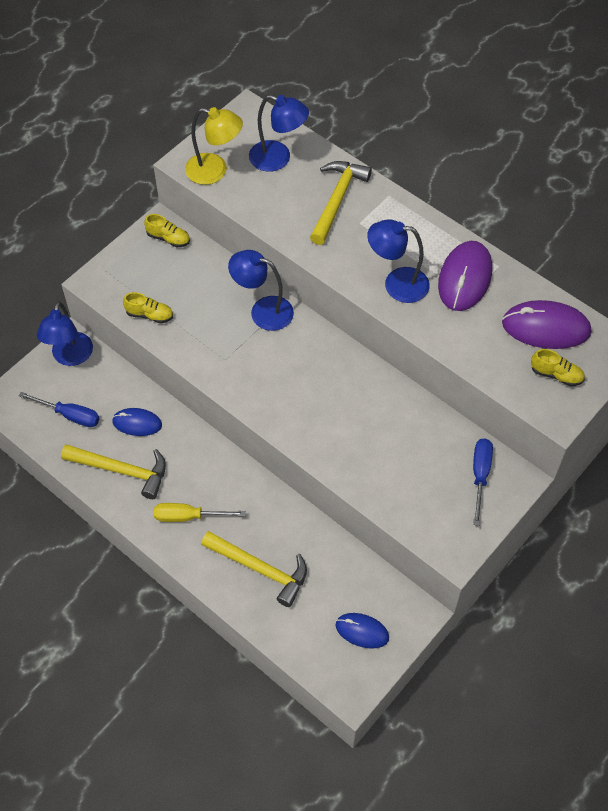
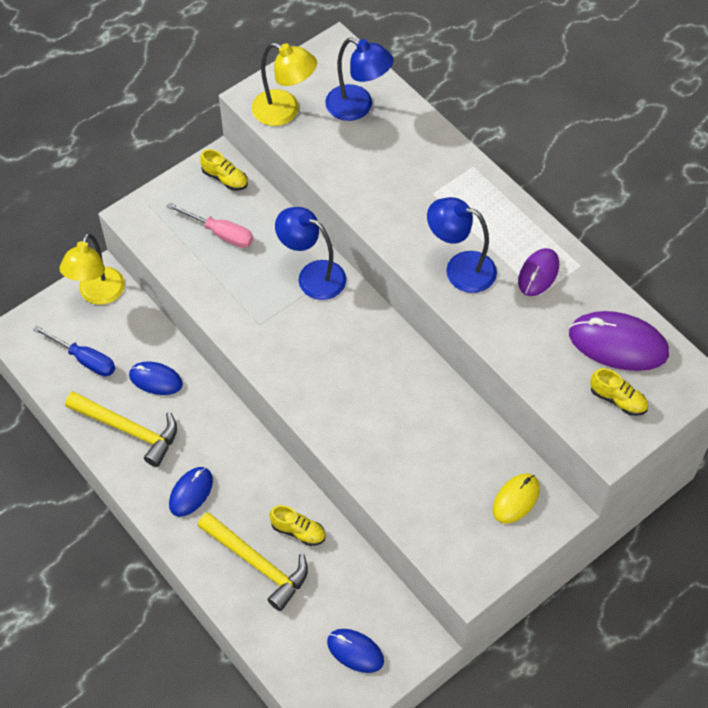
camera: 10 degrees right, 0 degrees up
(70, 357) = (98, 294): blue lamp -> yellow lamp
(149, 315) = (187, 262): yellow shoe -> yellow shoe (298, 531)
(174, 286) = (220, 233): none -> pink screwdriver
(188, 516) = (191, 492): yellow screwdriver -> blue mouse
(337, 200) = (413, 163): yellow hammer -> none
(465, 278) = (538, 273): purple mouse -> purple mouse, size x0.61
(480, 475) = (516, 499): blue screwdriver -> yellow mouse

